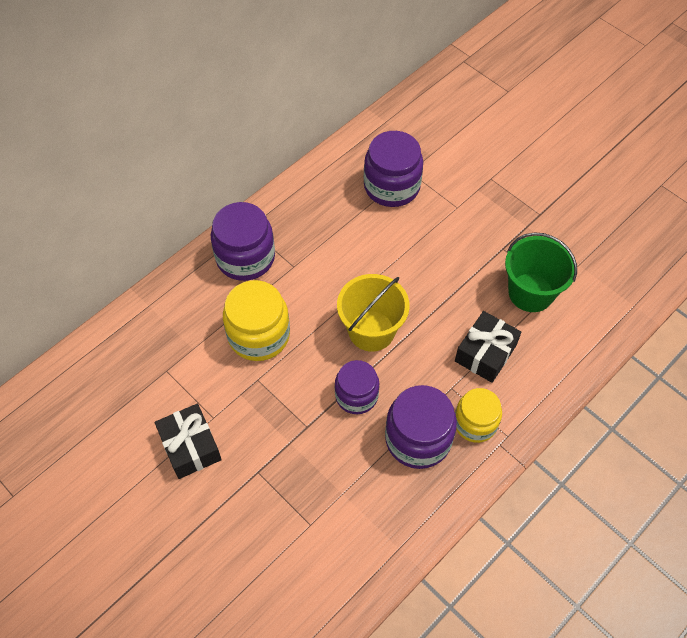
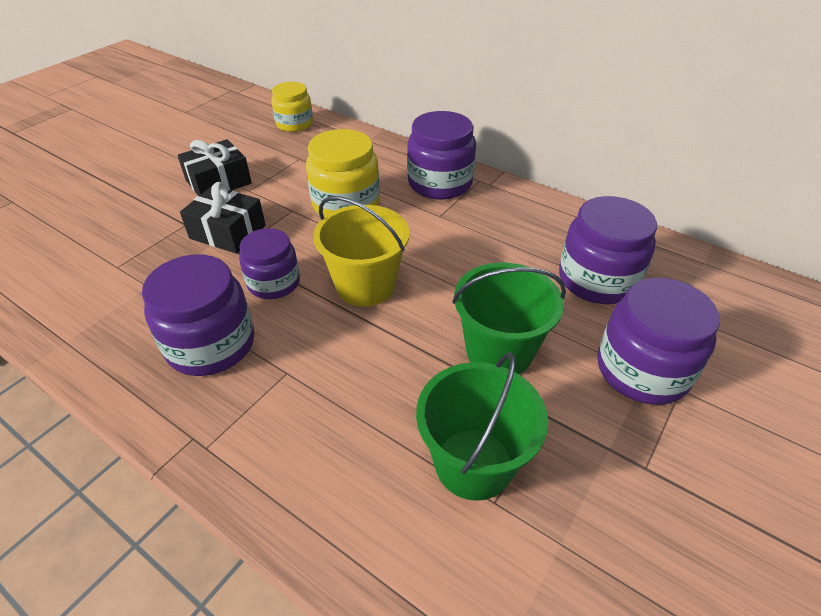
camera: 80 degrees right, 15 degrees down
(449, 260) = (499, 351): none -> green bucket
(474, 191) = (642, 370): none -> purple jar
(475, 423) = (230, 404): yellow jar -> yellow jar (294, 124)
(485, 353) = (347, 408): black gift -> black gift (228, 232)

